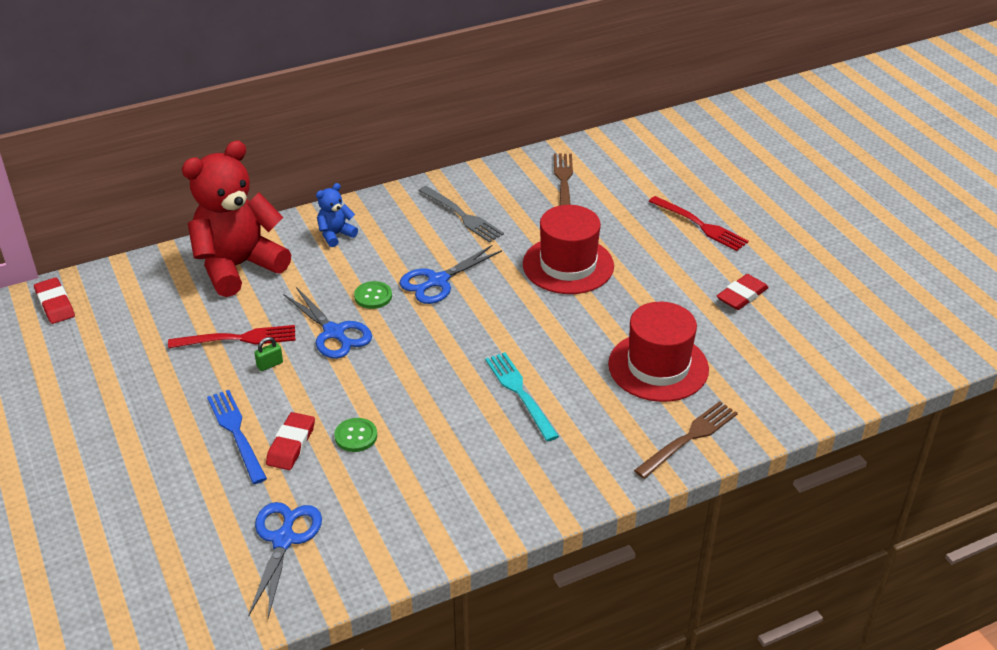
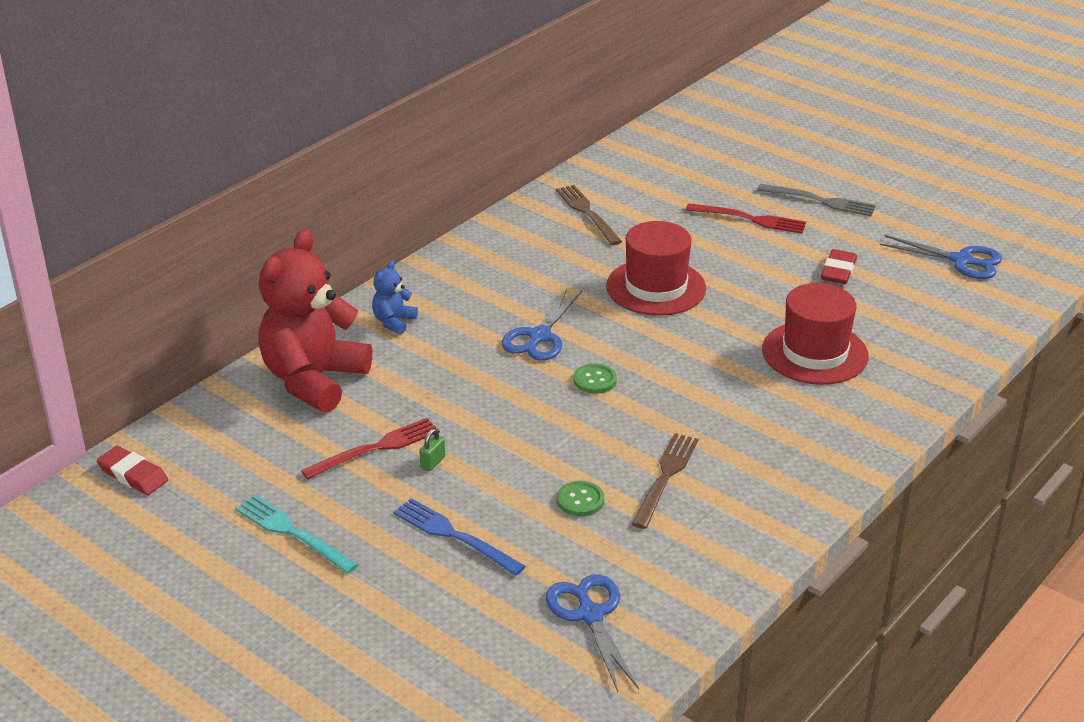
camera: 25 degrees left, 5 degrees down
(291, 444) = (521, 528): red eraser -> none
(334, 333) = (474, 413): blue scissors -> blue scissors (961, 260)
(373, 296) = (485, 368): green button -> green button (595, 380)
(463, 216) = (513, 270): grey fork -> grey fork (821, 201)
(519, 392) = (706, 413): turquoise fork -> turquoise fork (291, 532)
(689, 437) = (892, 404): brown fork -> brown fork (666, 476)

